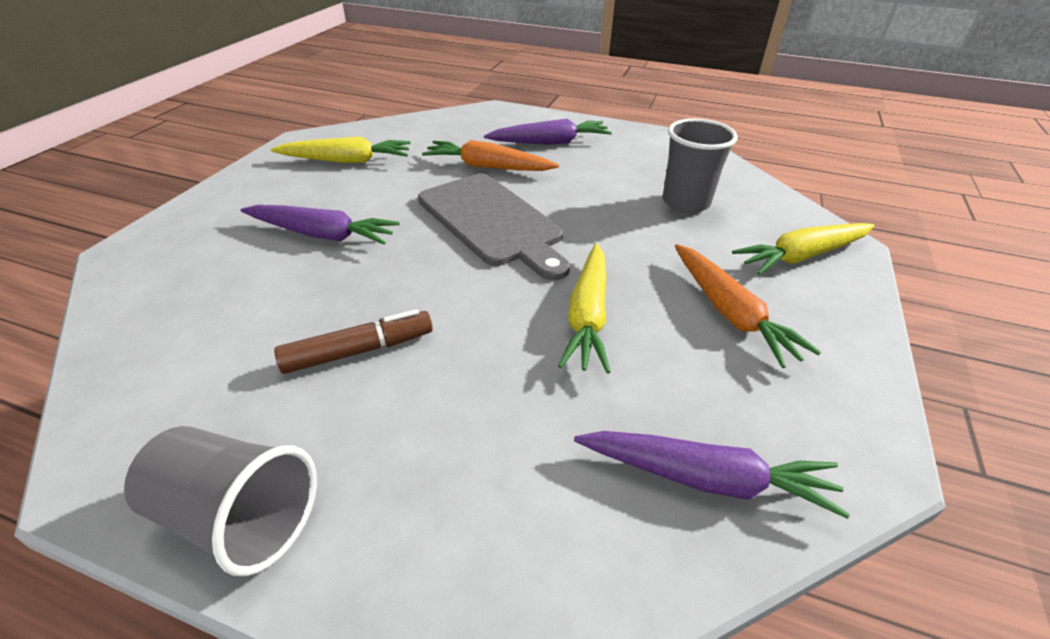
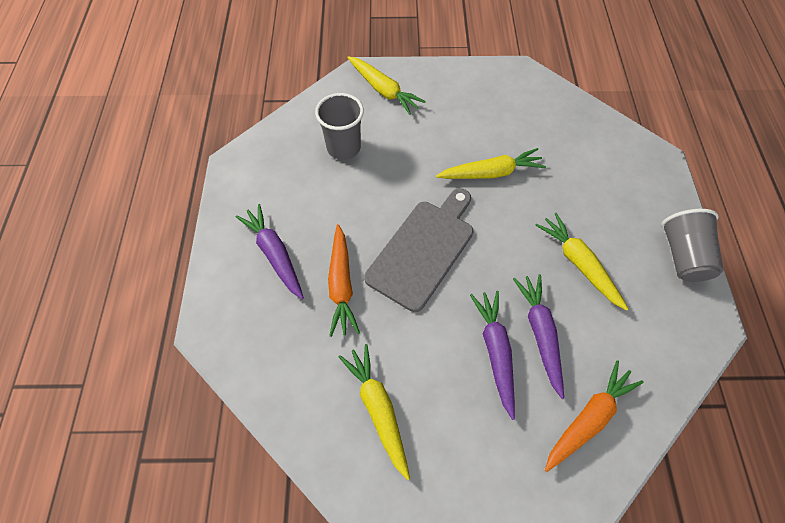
camera: 110 degrees left, 20 degrees up
(359, 351) = (579, 264): brown marker -> yellow carrot
(706, 479) = (562, 116): purple carrot -> purple carrot (540, 334)
(730, 313) = (454, 116): orange carrot -> orange carrot (589, 419)

